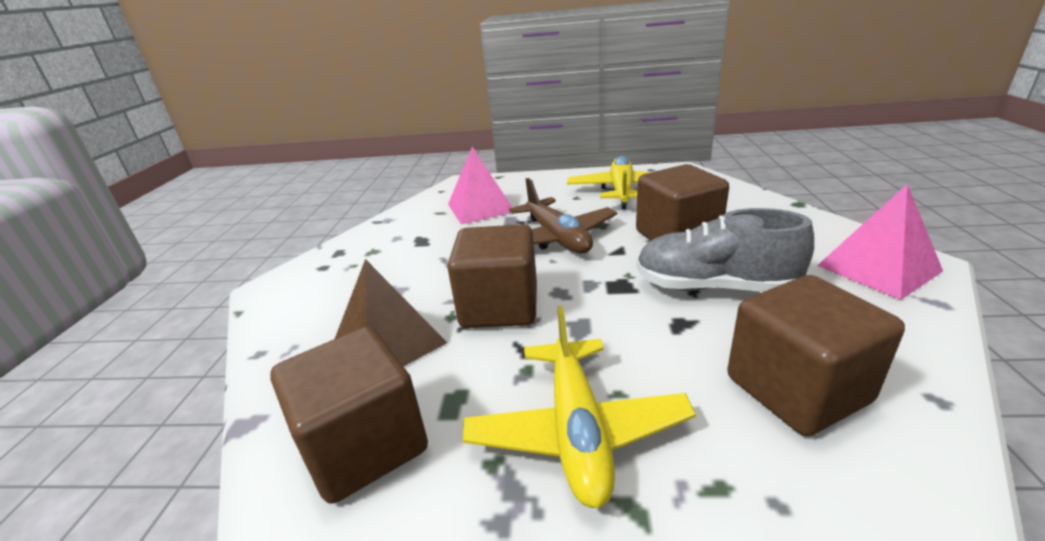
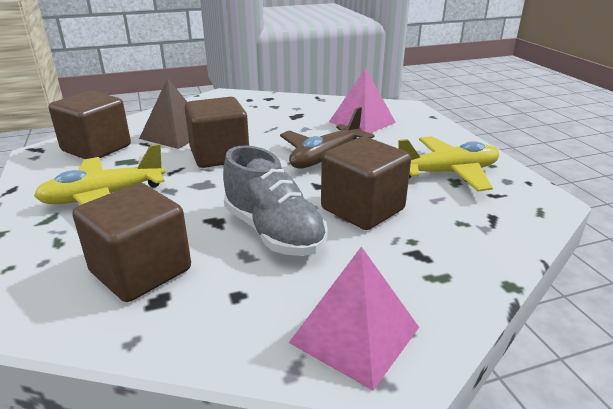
camera: 65 degrees right, 0 degrees up
(713, 287) = (273, 232): grey shoe -> grey shoe turned 150 degrees clockwise

